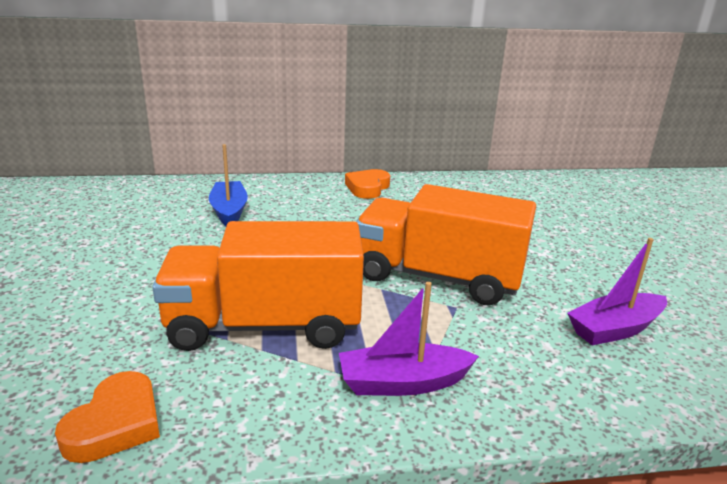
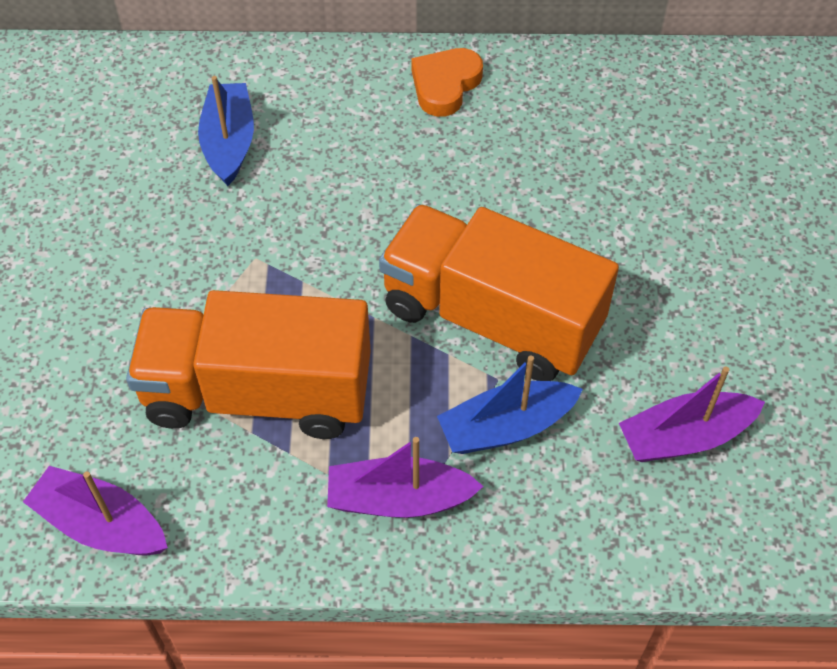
camera: 10 degrees right, 30 degrees up
(116, 424) = (101, 524): orange heart -> purple boat
(475, 332) = (506, 427): none -> blue boat

